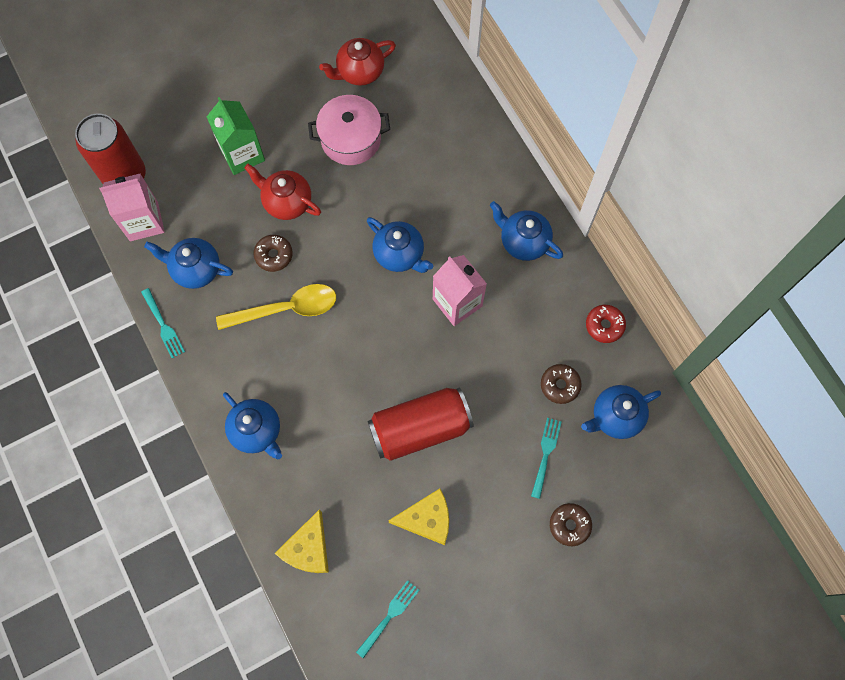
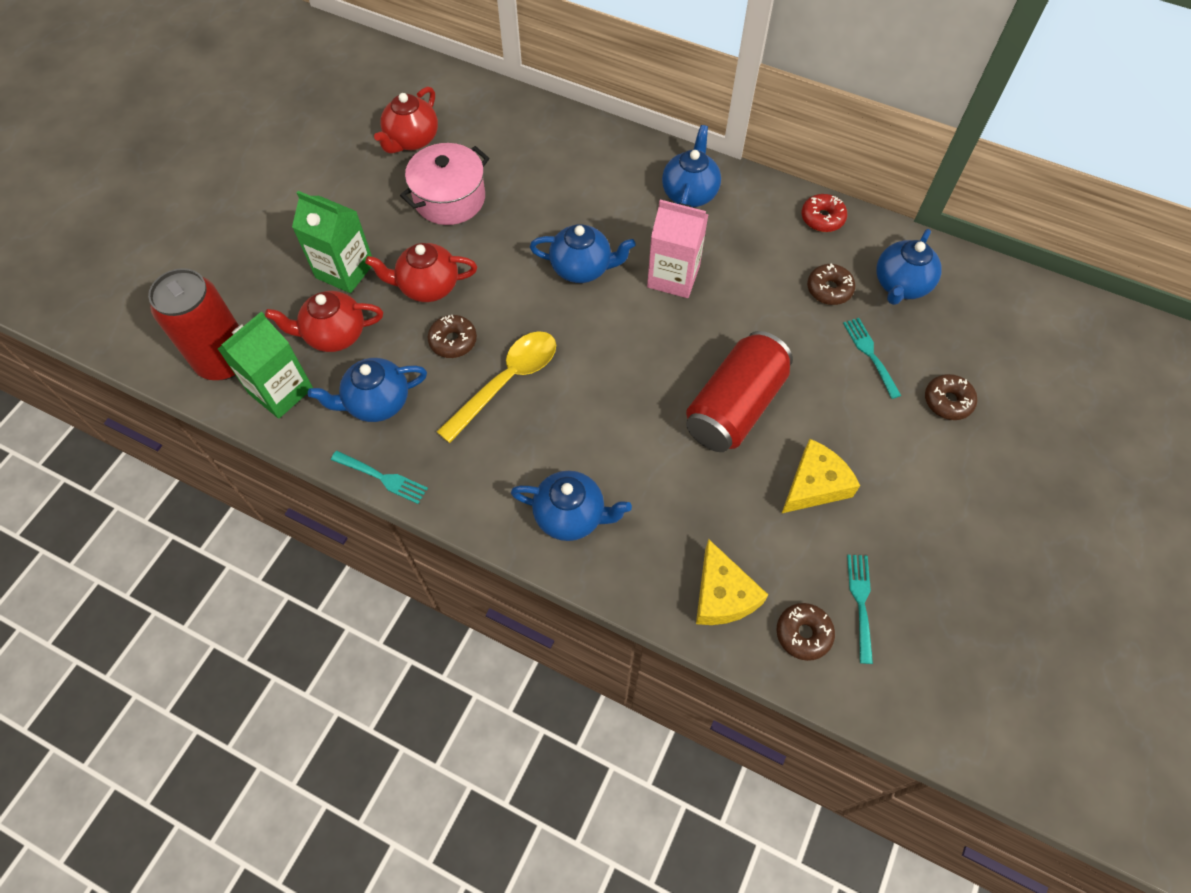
camera: 35 degrees left, 10 degrees down
(144, 221) = (281, 391): pink carton -> green carton
(203, 201) = (334, 335): none -> red teapot
(337, 609) = (803, 634): none -> brown donut
(523, 242) = (689, 193): blue teapot -> blue teapot turned 105 degrees clockwise

